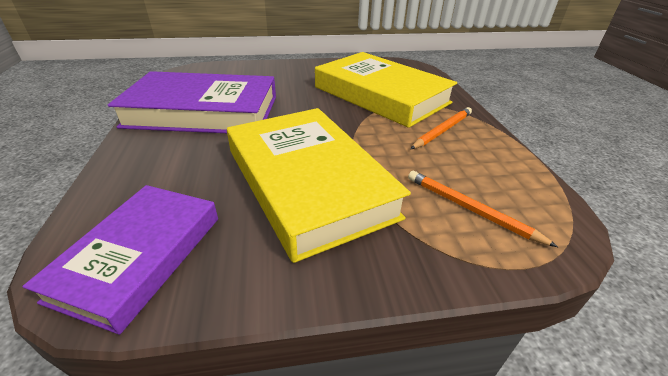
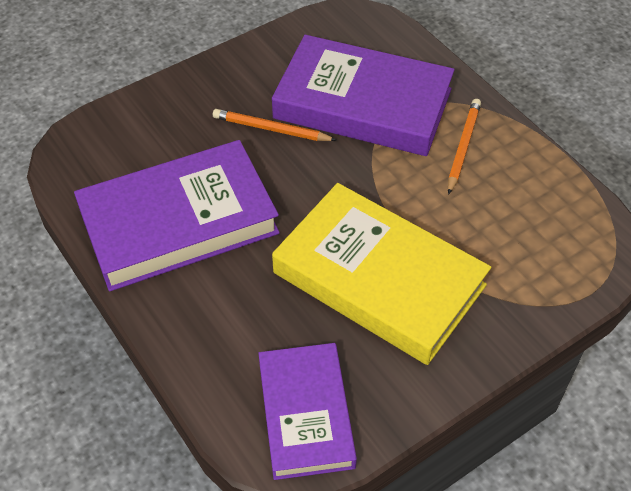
camera: 25 degrees left, 15 degrees up
(381, 95) = (362, 104): yellow book -> purple book
(470, 209) = (532, 250): orange pencil -> orange pencil (271, 129)

